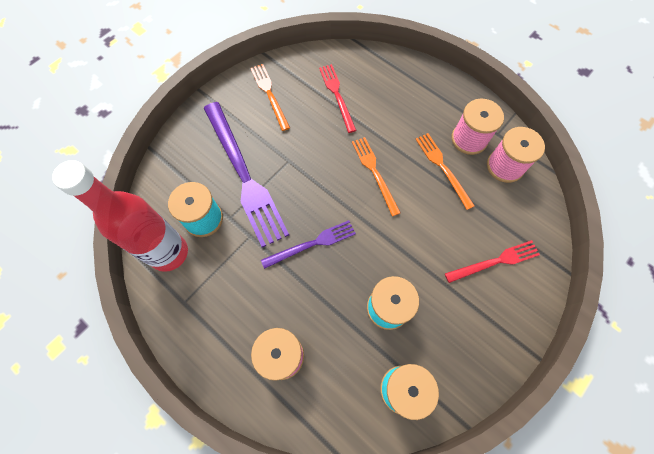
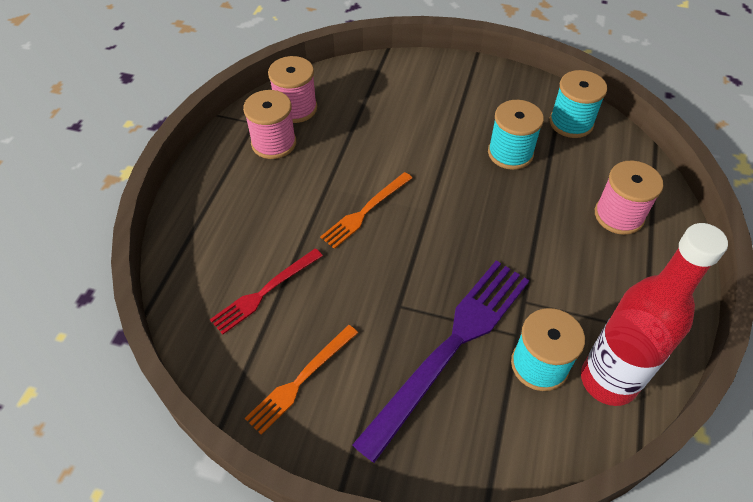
camera: 115 degrees left, 15 degrees down
(312, 244) = (490, 236): purple fork -> none
(442, 168) = (325, 155): orange fork -> none
(495, 261) = (409, 93): red fork -> none

